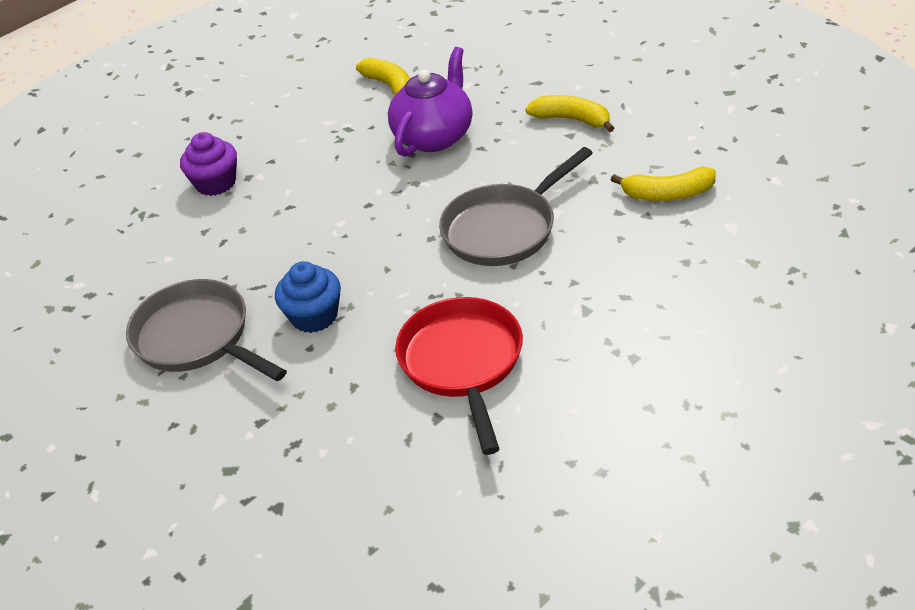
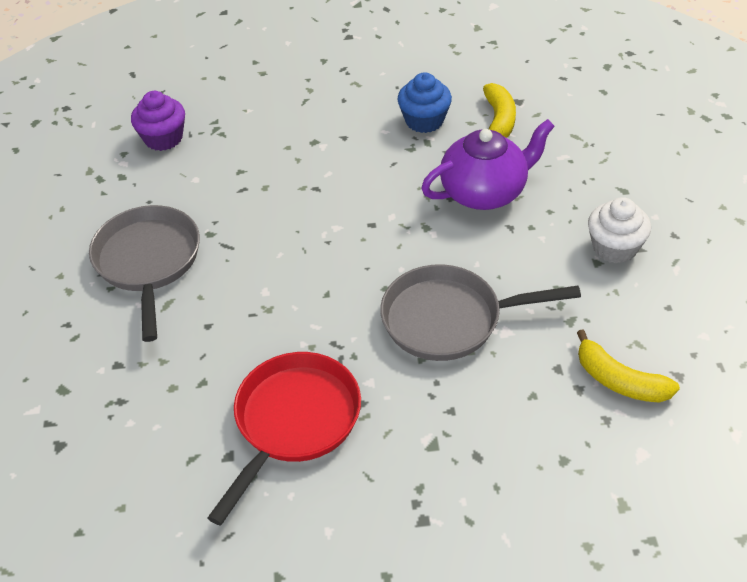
camera: 35 degrees right, 5 degrees up
(216, 183) = (287, 133): purple cupcake -> purple cupcake (163, 138)
(314, 316) = (237, 300): blue cupcake -> blue cupcake (424, 121)
(572, 119) = (614, 248): yellow banana -> white cupcake

